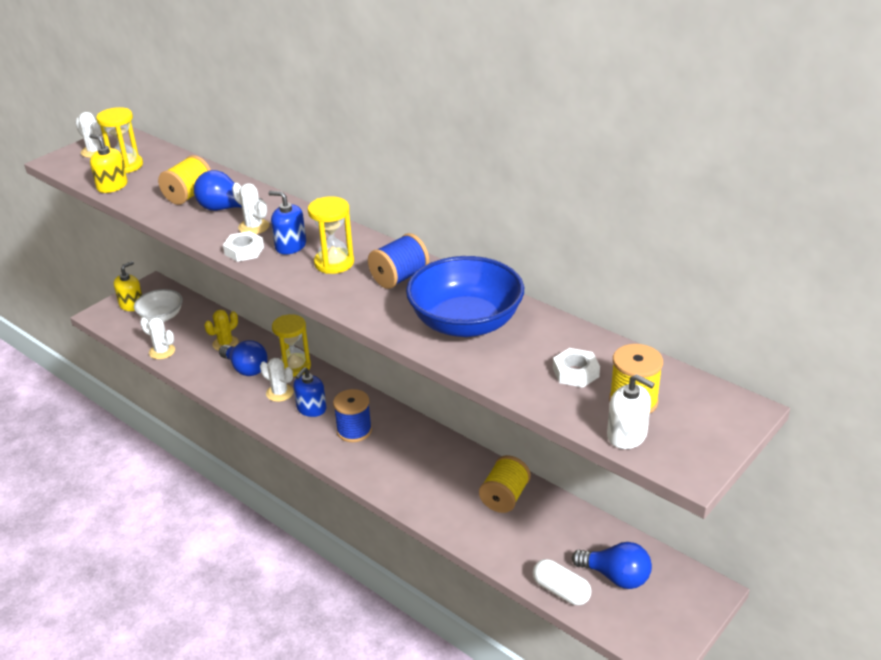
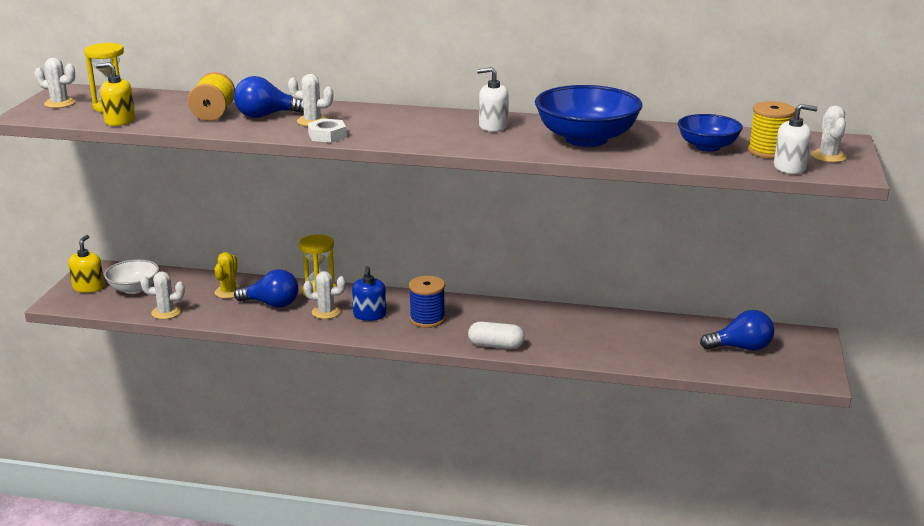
camera: 30 degrees left, 10 degrees down
(290, 246) = (366, 126): blue soap dispenser -> none
(334, 263) = (423, 128): yellow hourglass -> none
(399, 277) = (493, 126): blue spool -> white soap dispenser
(504, 497) = (604, 326): yellow spool -> none
(561, 591) = (711, 367): white capsule -> white capsule (496, 345)
(575, 372) = (707, 147): white nut -> blue bowl
(693, 430) = (828, 156): none -> white cactus

